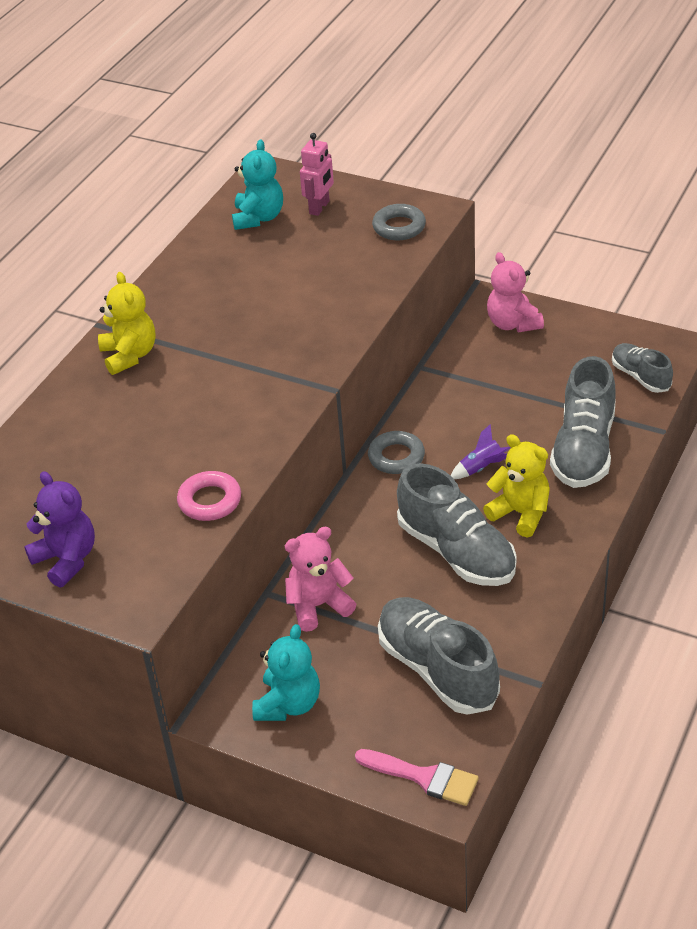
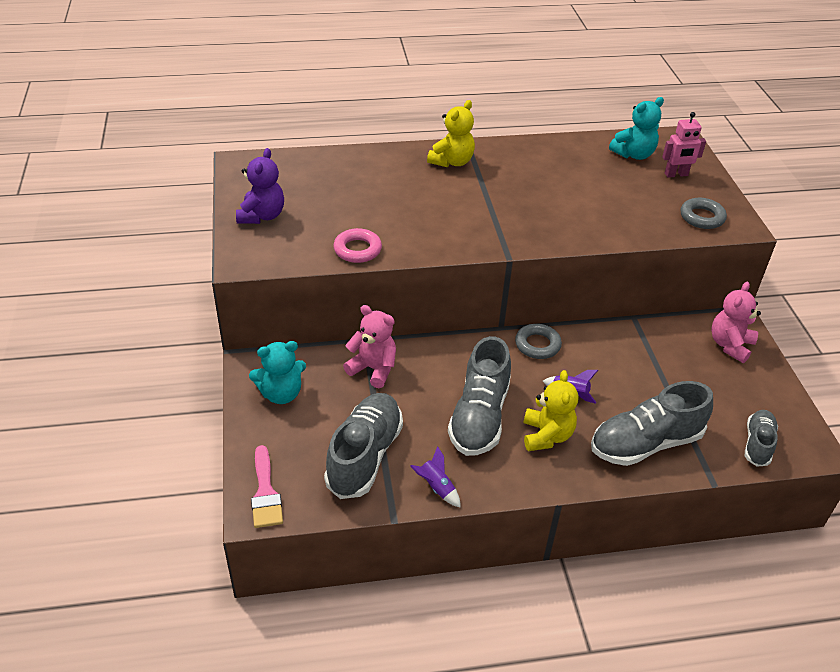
camera: 50 degrees right, 0 degrees up
(522, 630) = (436, 487): none -> purple rocket

